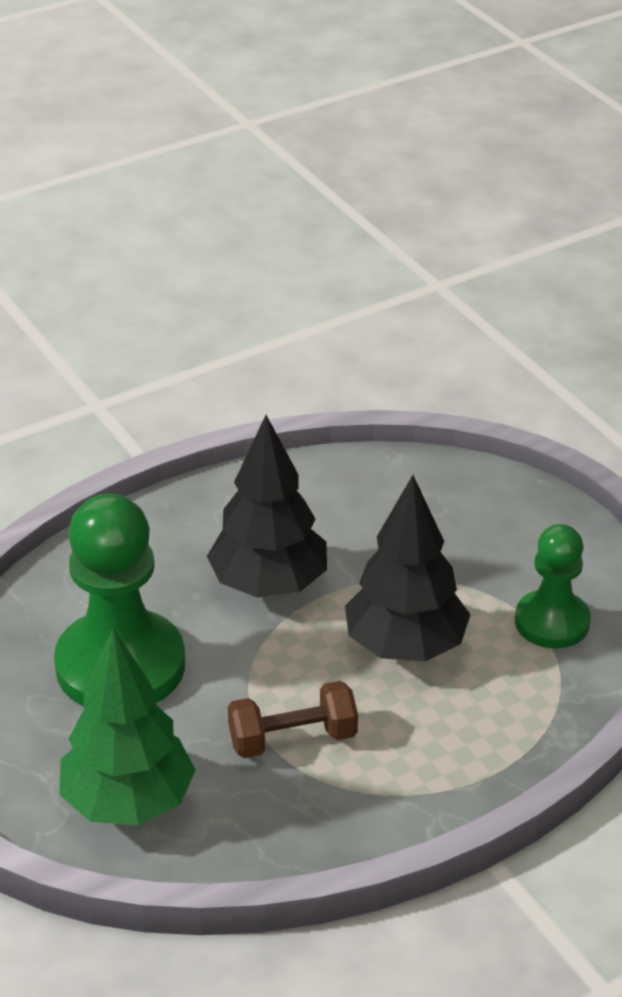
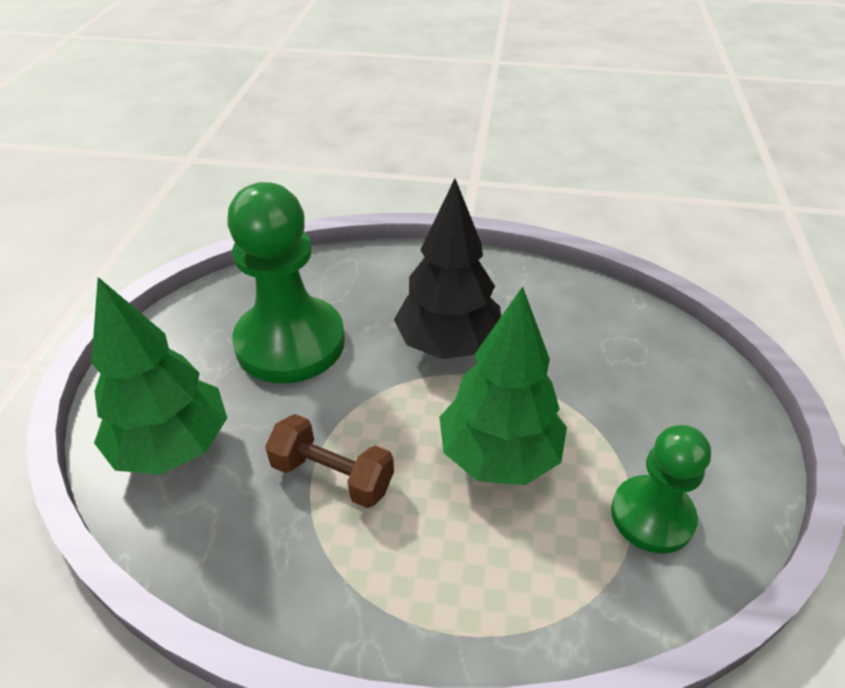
camera: 40 degrees right, 5 degrees up
(405, 647) = (498, 455): black tree -> green tree

